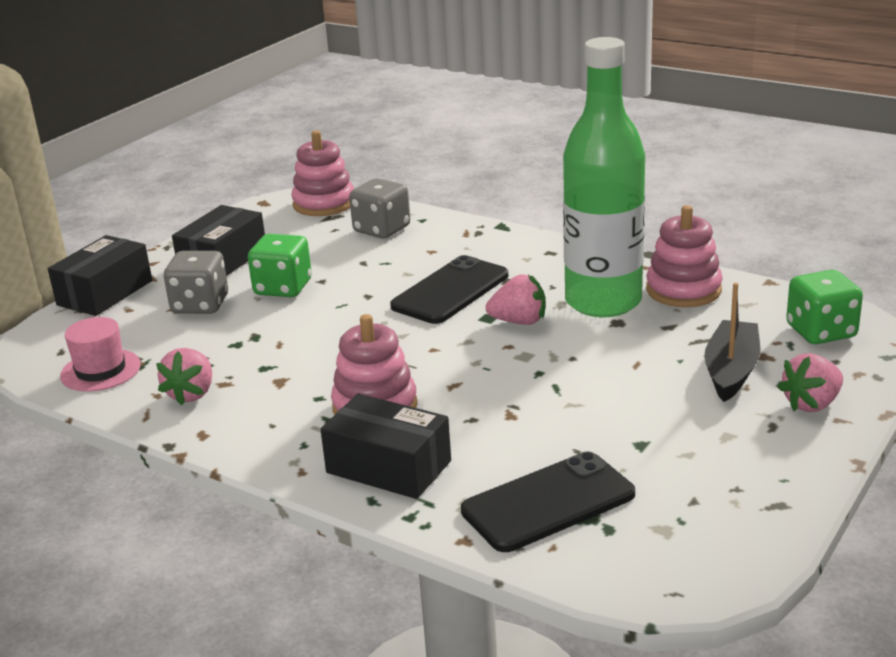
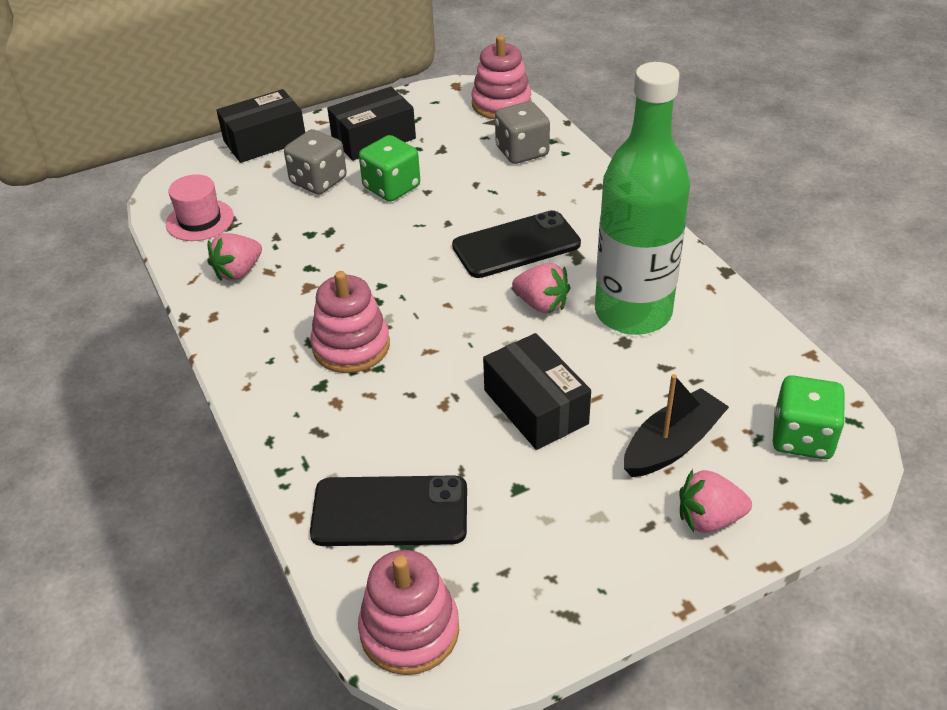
camera: 30 degrees right, 15 degrees up
(388, 467) = (308, 413): black box -> black box (535, 407)
(683, 290) = (718, 329): pink stacking toy -> pink stacking toy (409, 630)

